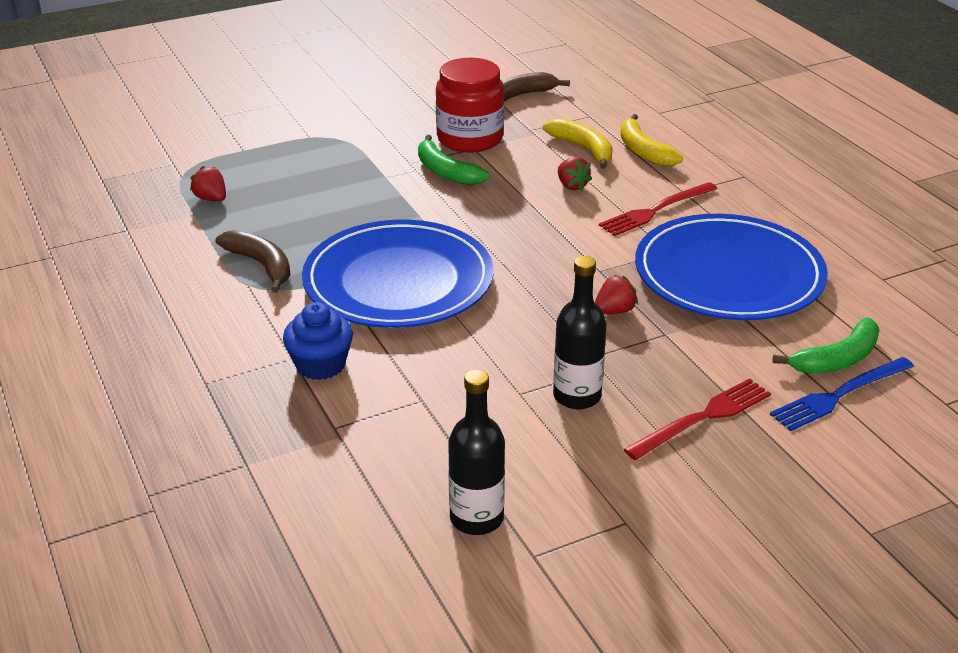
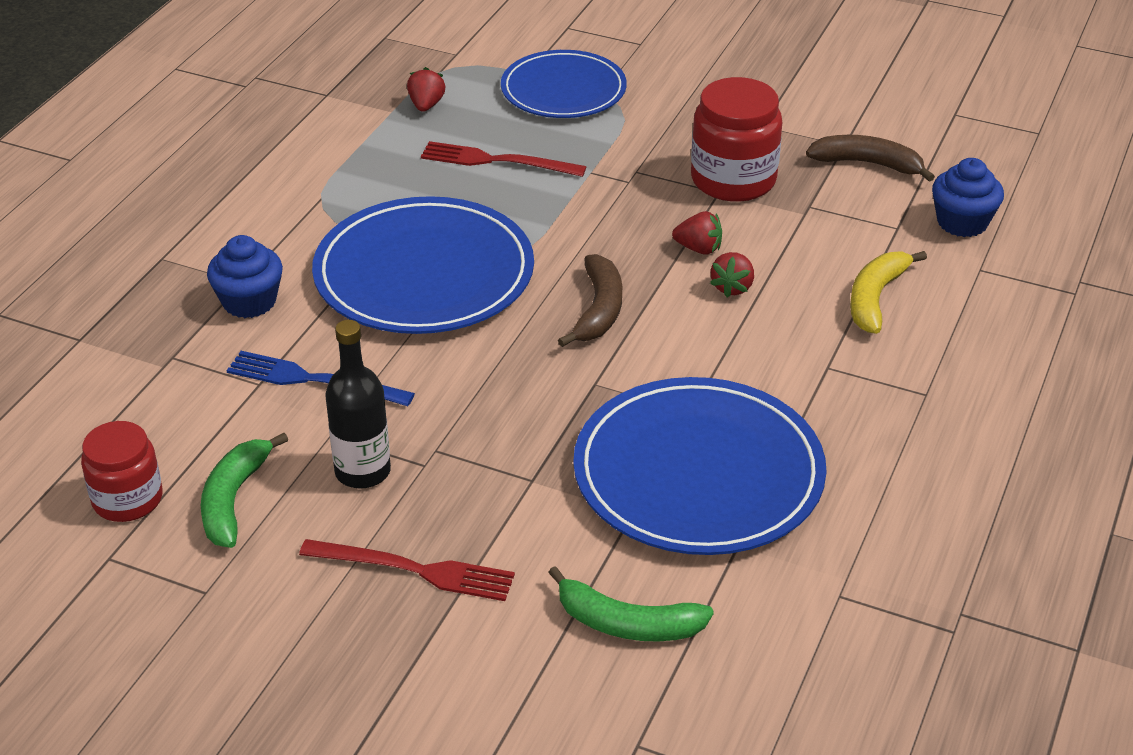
camera: 50 degrees right, 5 degrees up
(261, 265) = (357, 189): brown banana -> brown banana (599, 310)
(284, 147) = (563, 90): none -> blue plate
(445, 171) = (649, 199): green banana -> green banana (233, 500)
(476, 518) = (127, 499): black bottle -> red jar
(583, 149) = (819, 258): yellow banana -> none
(612, 97) = (962, 222): none -> blue cupcake
(614, 311) = (532, 427): red strawberry -> red strawberry (698, 249)
(656, 210) = (760, 365): red fork -> red fork (496, 161)
(839, 395) = (560, 652): blue fork -> blue fork (313, 380)

